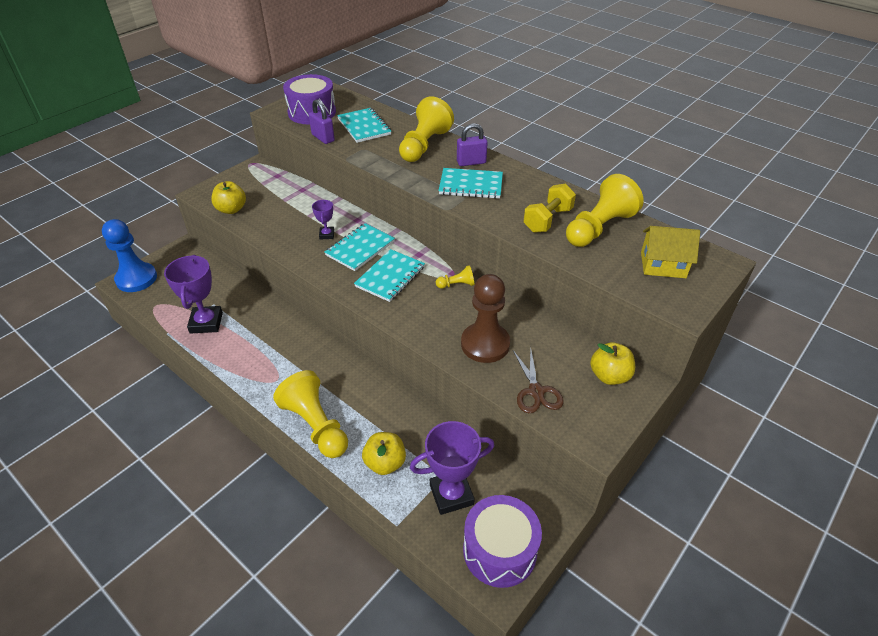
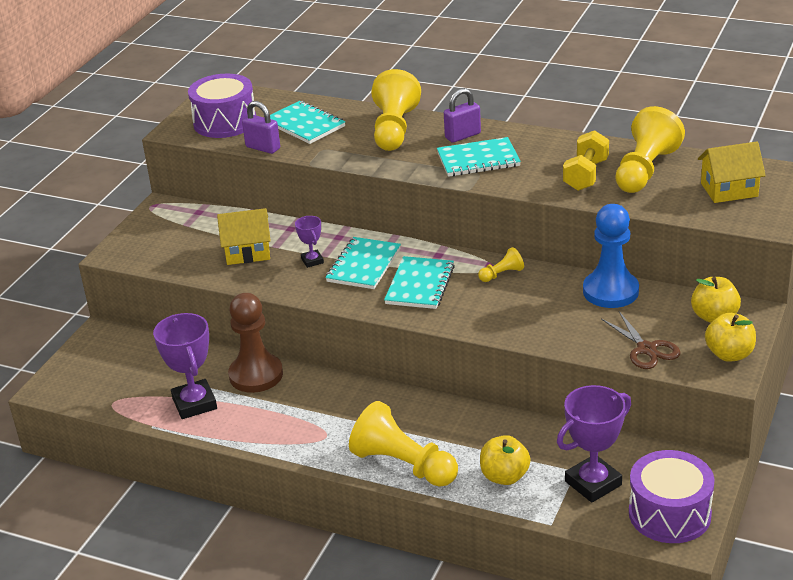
camera: 15 degrees left, 10 degrees down
(136, 279) = (63, 381): blue pawn -> blue pawn (610, 291)
(231, 209) = (169, 262): yellow apple -> yellow apple (729, 354)
(288, 215) = (247, 252): none -> yellow house
(485, 344) = (568, 322): brown pawn -> brown pawn (256, 375)

